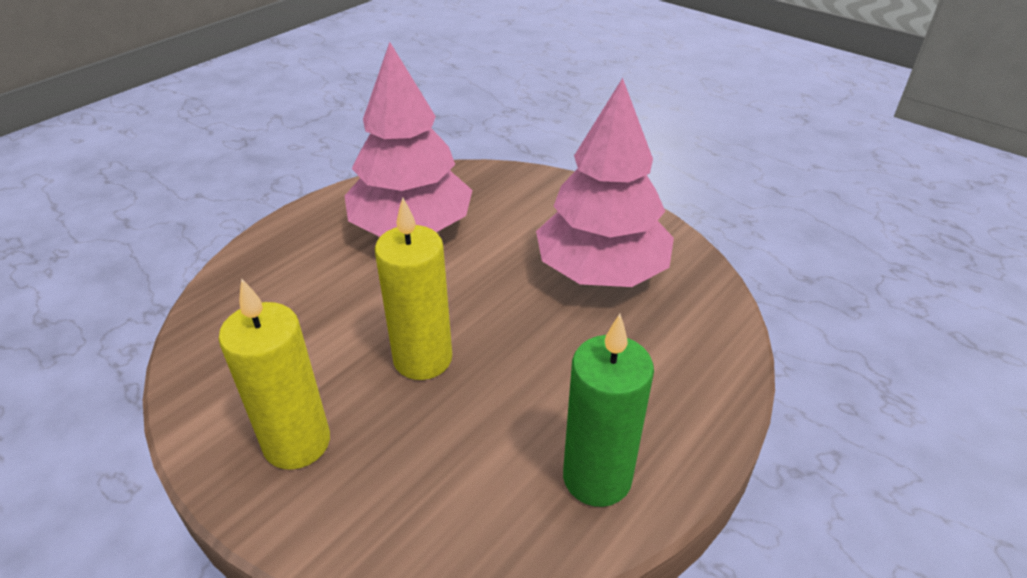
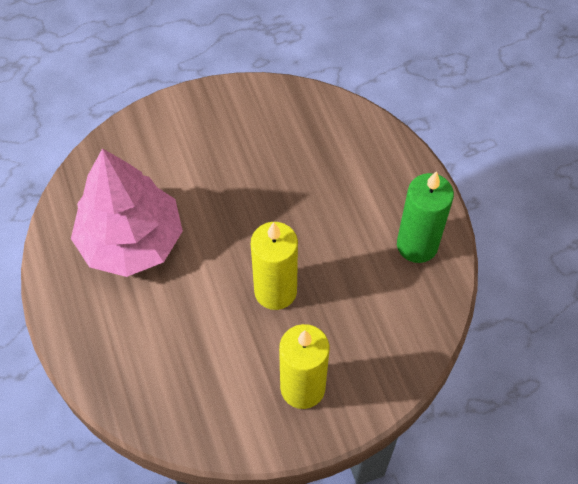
camera: 60 degrees left, 20 degrees up
(601, 271) = (262, 150): pink tree -> none

